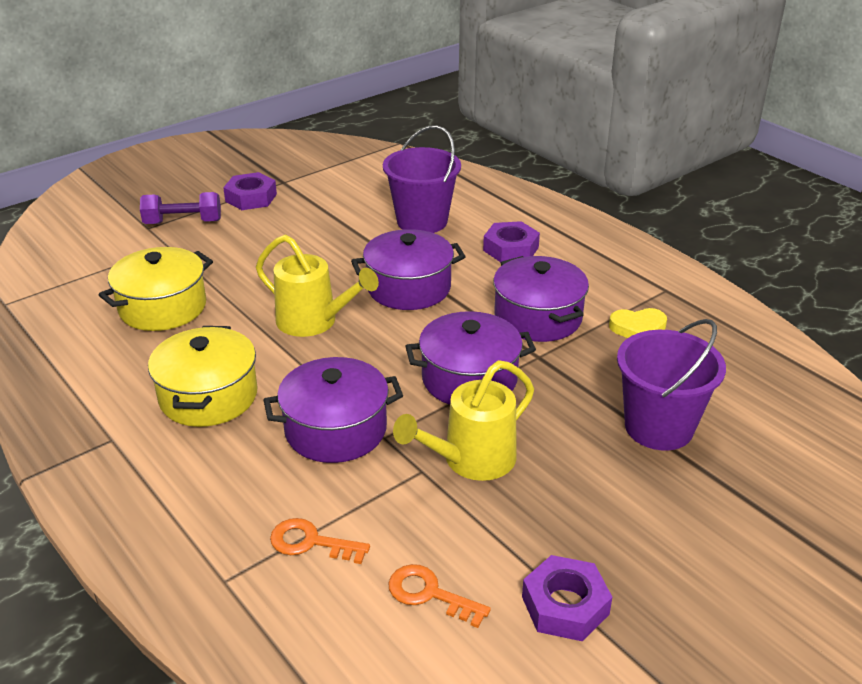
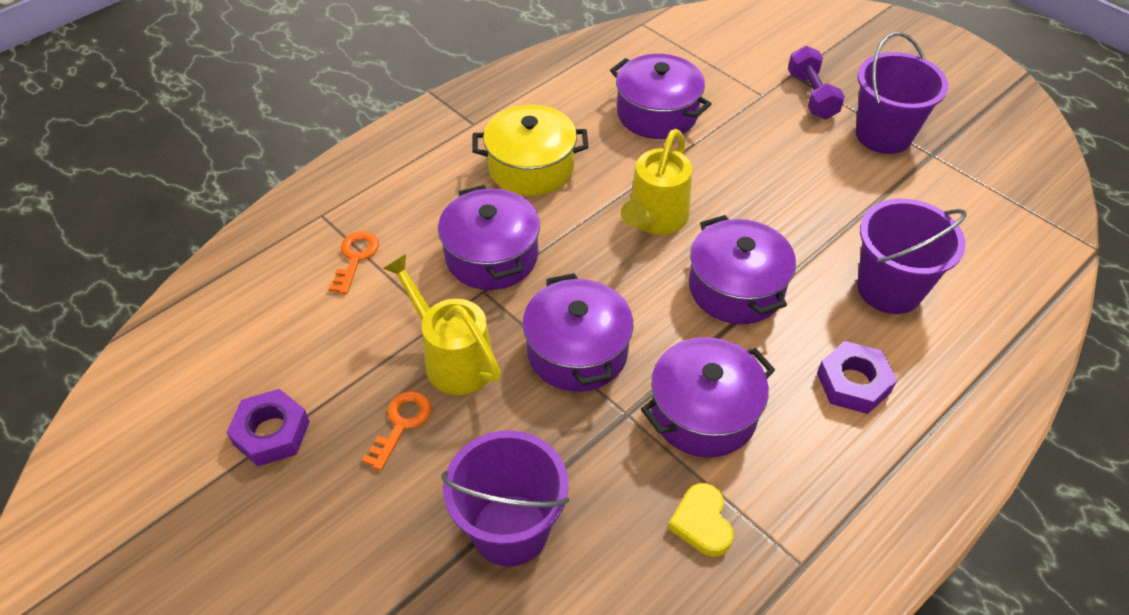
camera: 85 degrees right, 15 degrees up
(163, 307) = (657, 113): yellow pot -> purple pot
(251, 198) = (883, 135): purple nut -> purple bucket
(430, 594) = (294, 338): orange key -> orange key (401, 424)

